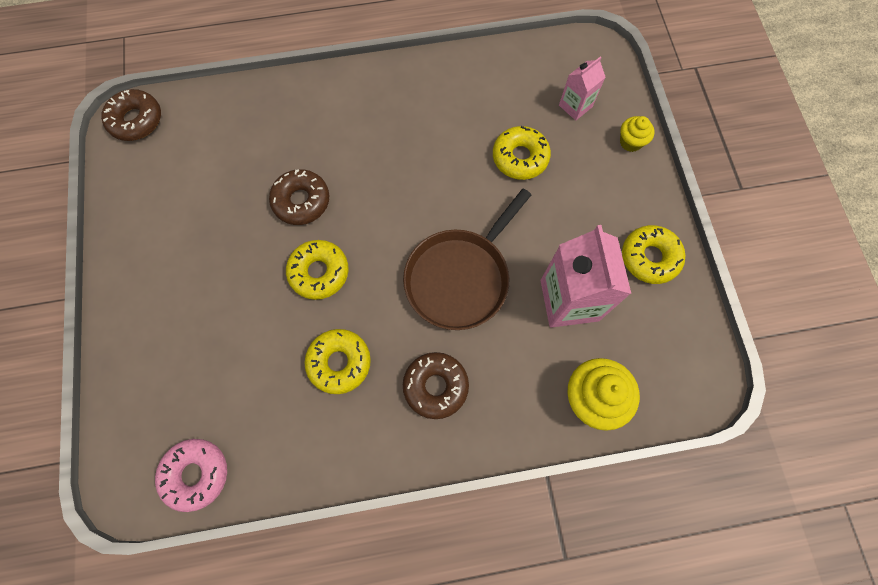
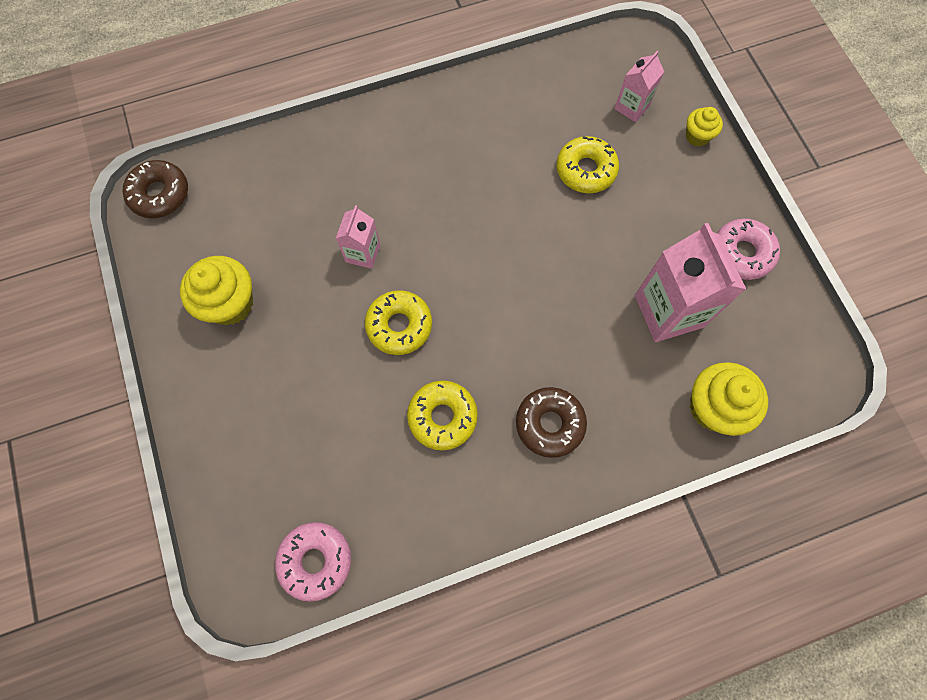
camera: 10 degrees left, 0 degrees up
(174, 227) = (230, 304): none -> yellow cupcake
(301, 201) = (363, 253): brown donut -> pink carton
(460, 277) = (550, 306): brown pan -> none
(649, 257) = (741, 253): yellow donut -> pink donut

